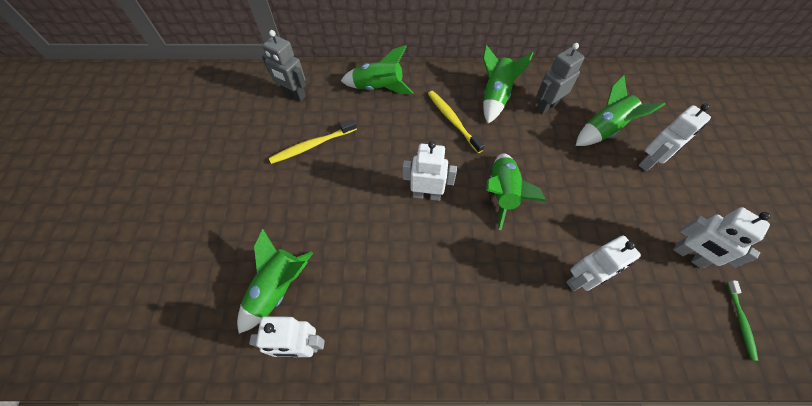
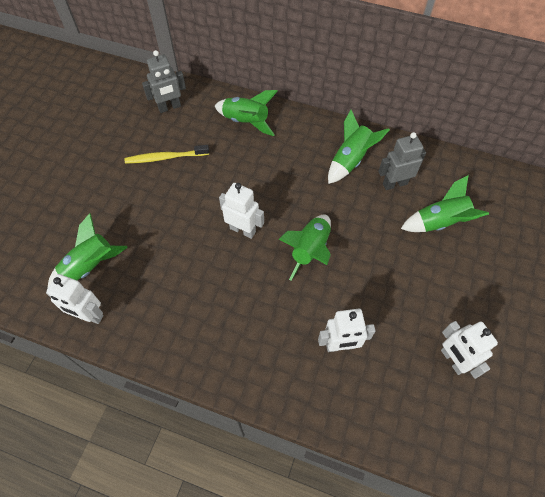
camera: 20 degrees right, 0 degrees up
(294, 95) = (169, 107): grey robot -> grey robot turned 75 degrees counterclockwise
(452, 120) = (298, 171): yellow toothbrush -> none
(650, 162) = (467, 266): white robot -> none
(740, 322) = (466, 431): green toothbrush -> none

